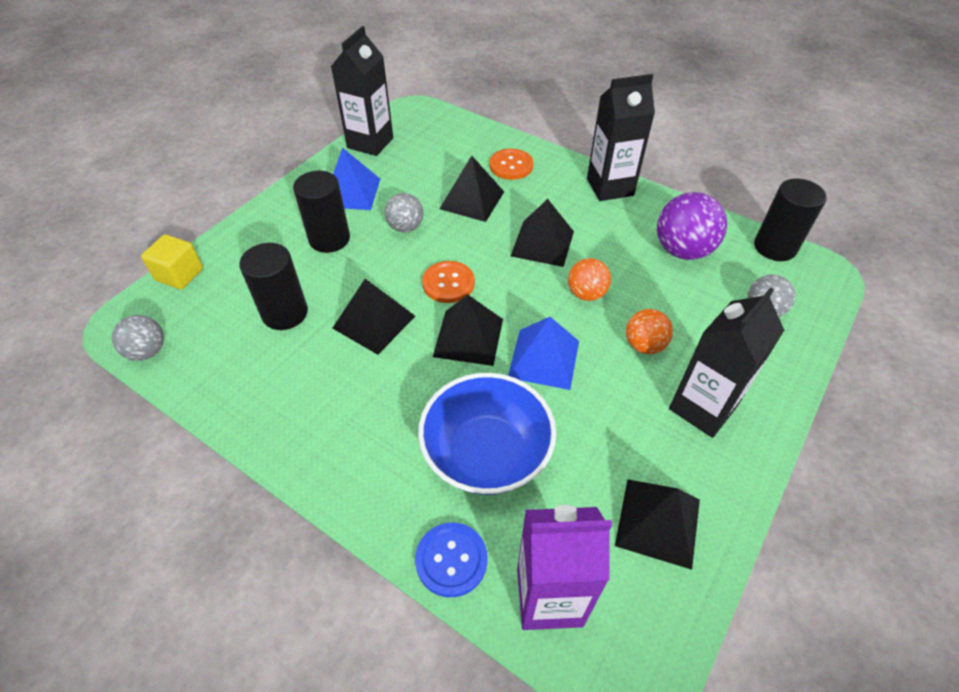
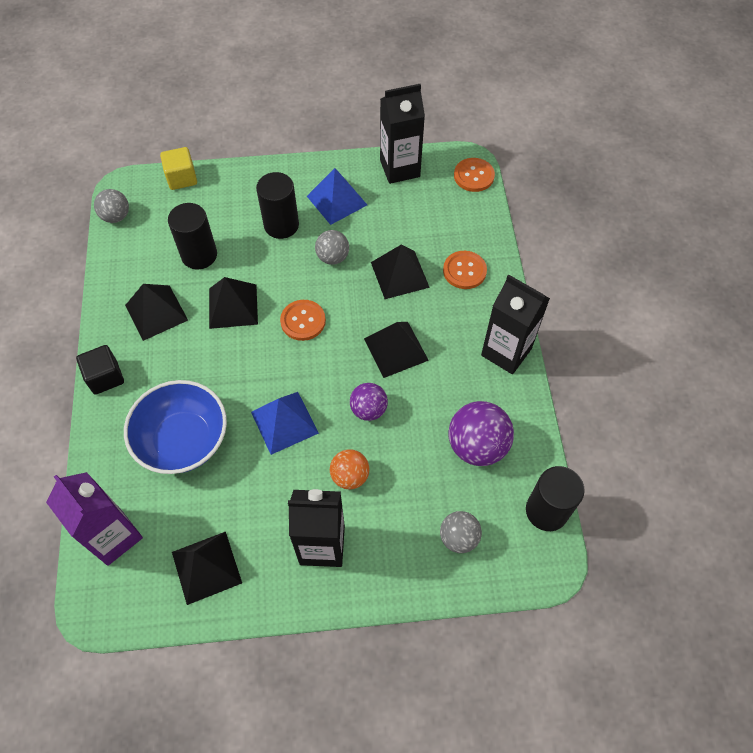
camera: 50 degrees right, 10 degrees up
(334, 481) = (105, 377): none -> black cube
(430, 113) = (474, 176): none -> orange button
(451, 560) = (100, 471): blue button -> none
(468, 337) = (265, 366): black pyramid -> black pyramid (156, 312)
(586, 294) = (368, 409): orange ball -> purple ball

